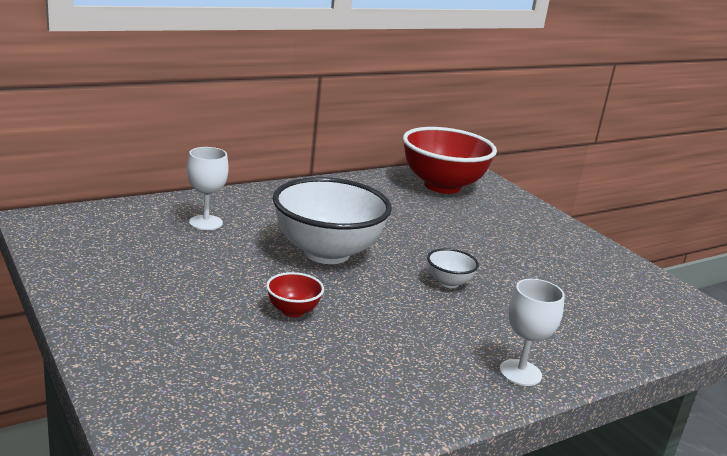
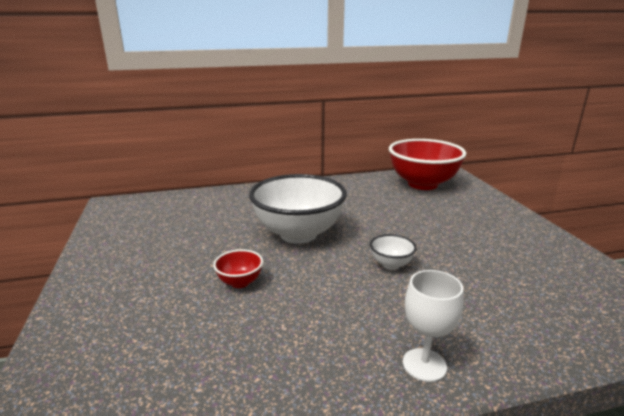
camera: 20 degrees right, 0 degrees up
(206, 223) = (221, 208): white goblet -> none

